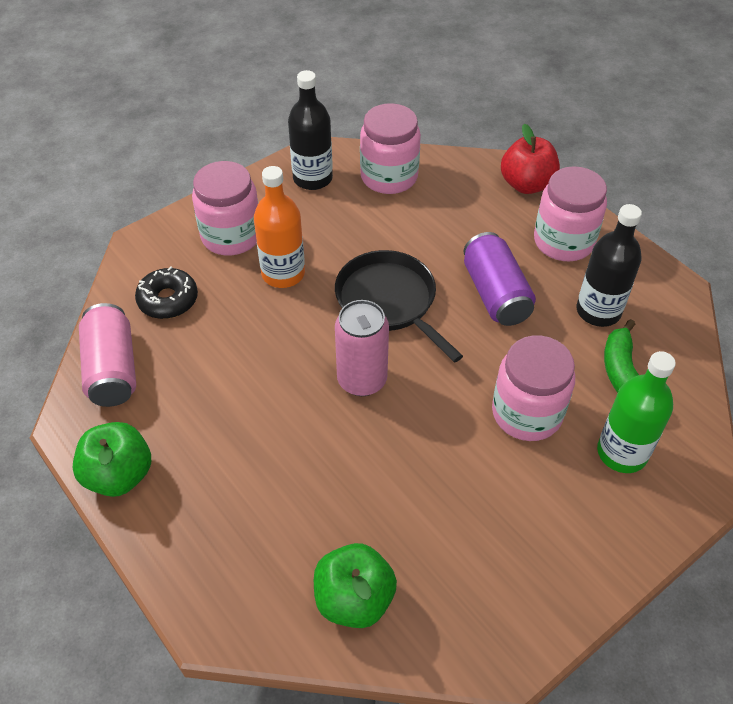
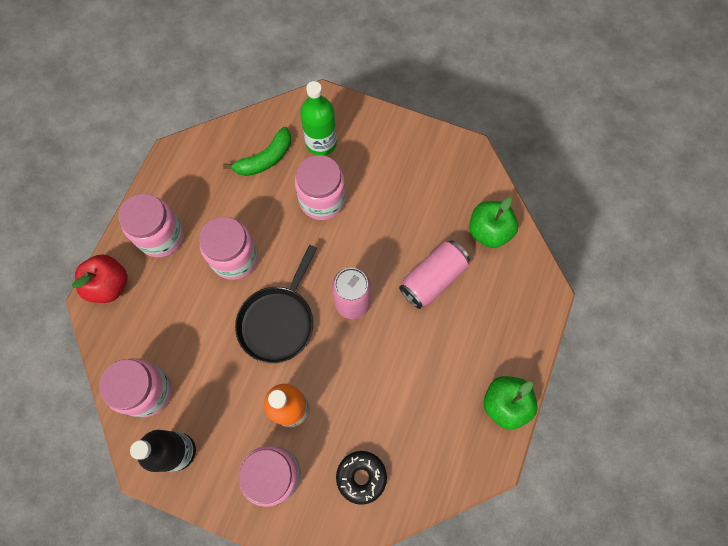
camera: 120 degrees left, 20 degrees up
(112, 369) = (439, 470): pink can -> pink can (432, 279)
(495, 294) = (235, 258): purple can -> pink jar
(598, 311) = (218, 192): black bottle -> none

